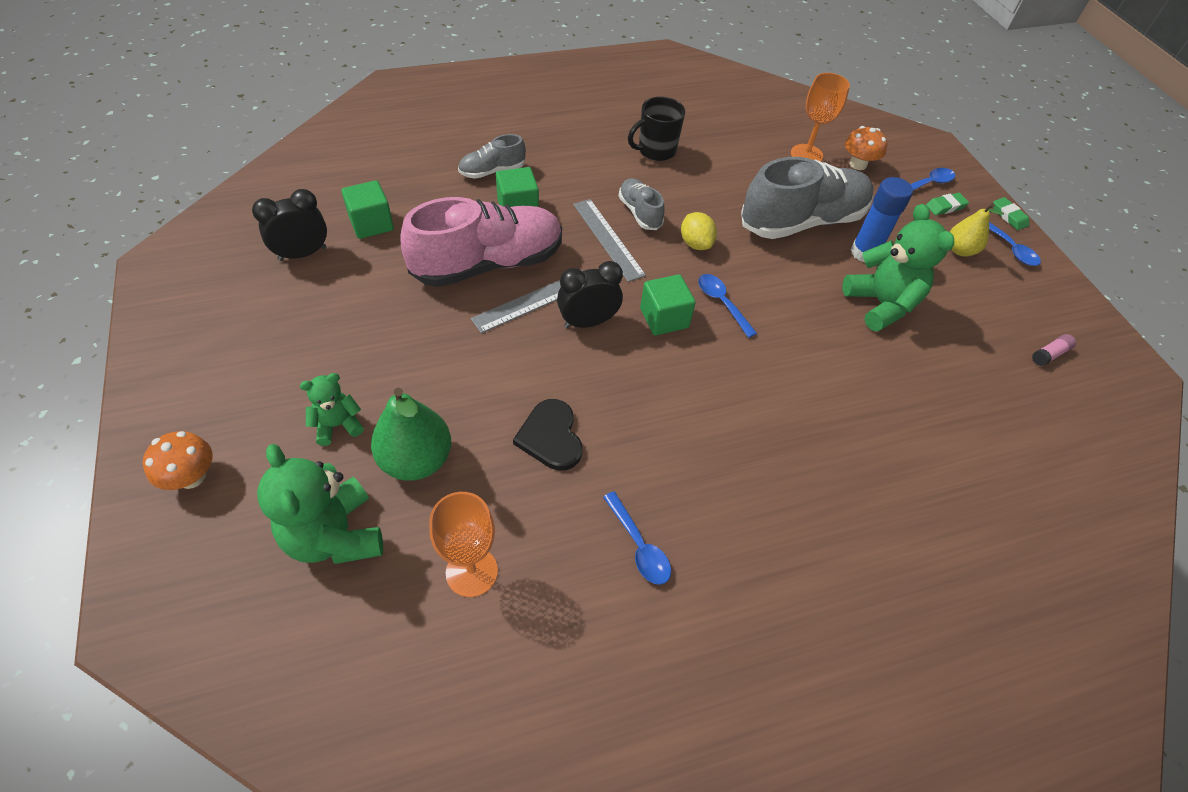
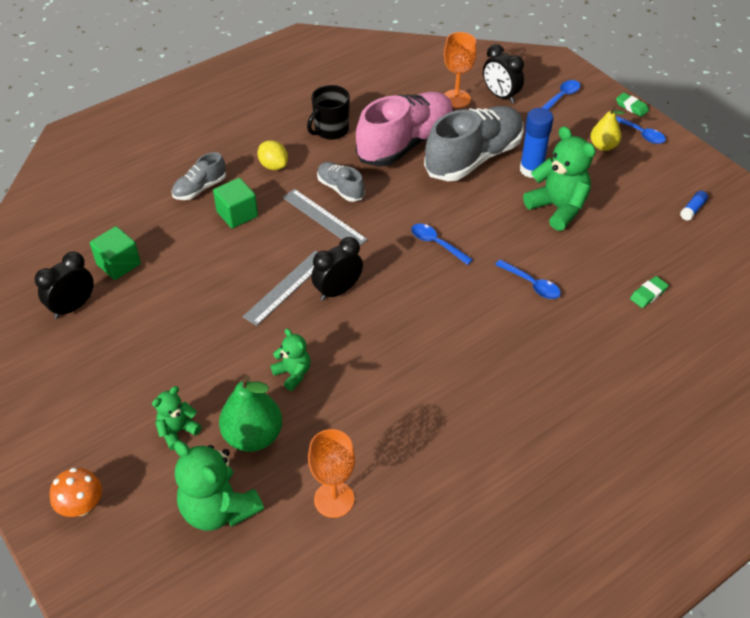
camera: 15 degrees left, 5 degrees down
(488, 264) = (235, 268): pink shoe -> pink shoe (405, 143)
(495, 401) = (293, 374): none -> green teddy bear
(550, 437) = (348, 386): black heart -> none
(639, 546) = (447, 441): blue spoon -> blue spoon (532, 284)
(664, 318) = (396, 269): green cube -> none
(695, 244) = (396, 201): yellow lemon -> yellow lemon (273, 166)
(858, 164) = (500, 96): orange mushroom -> black clock
(945, 206) = (581, 113): green eraser -> green eraser (648, 294)
(1049, 354) = (692, 209): pink glue stick -> blue glue stick

